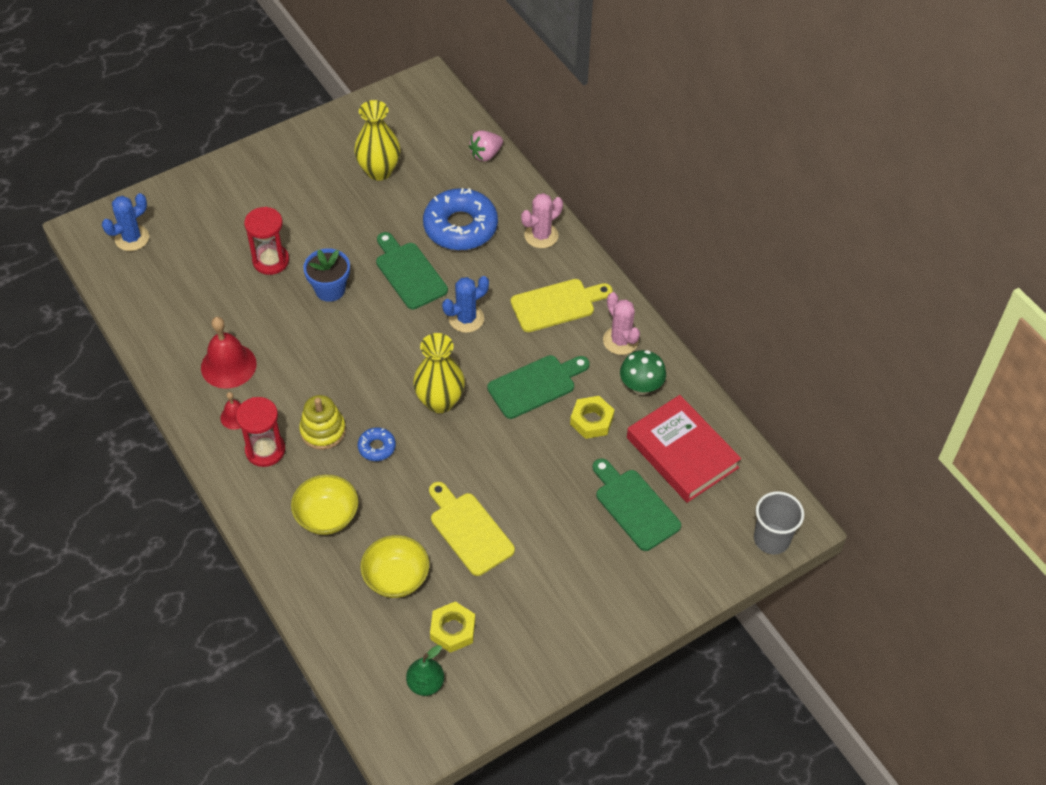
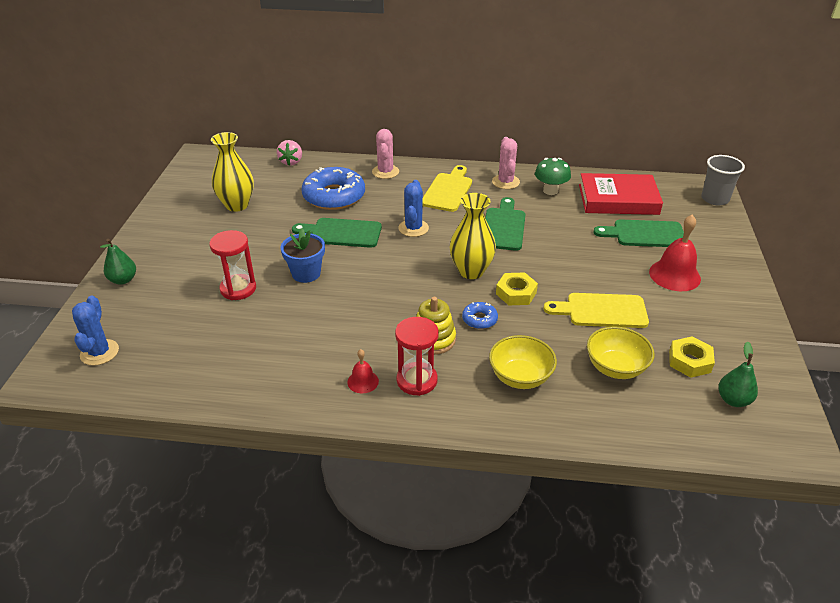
camera: 50 degrees left, 15 degrees down
(216, 182) = (123, 280): none -> green pear
(228, 365) = (306, 360): red bell -> red bell (674, 275)
(591, 420) = (557, 219): yellow nut -> yellow nut (516, 293)
(620, 341) = (505, 182): pink cactus -> pink cactus turned 75 degrees clockwise

